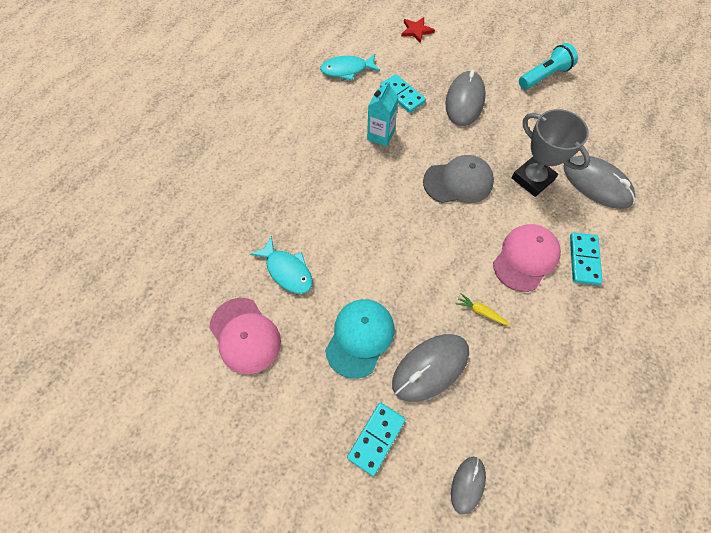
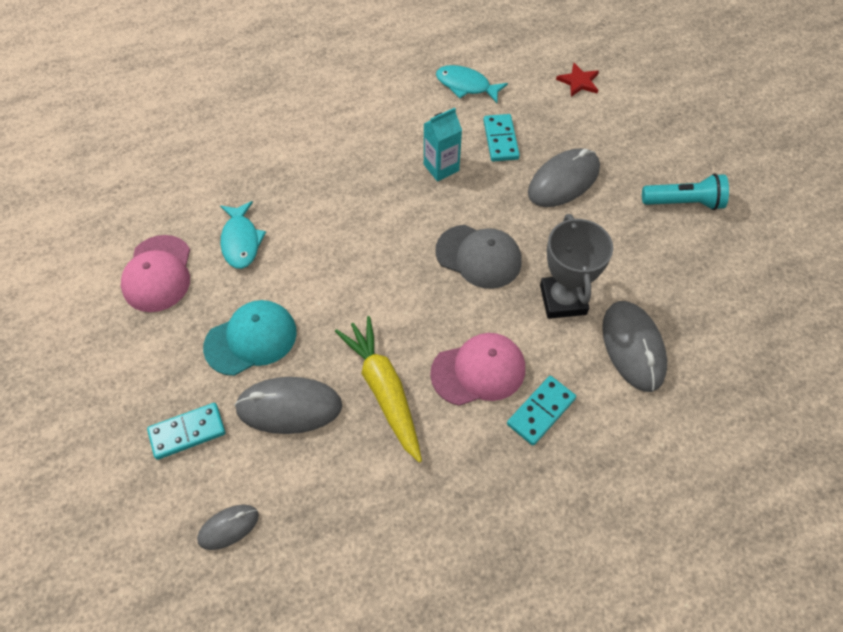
camera: 35 degrees right, 5 degrees down
(481, 312) = (384, 391): yellow carrot -> yellow carrot, size x2.41

